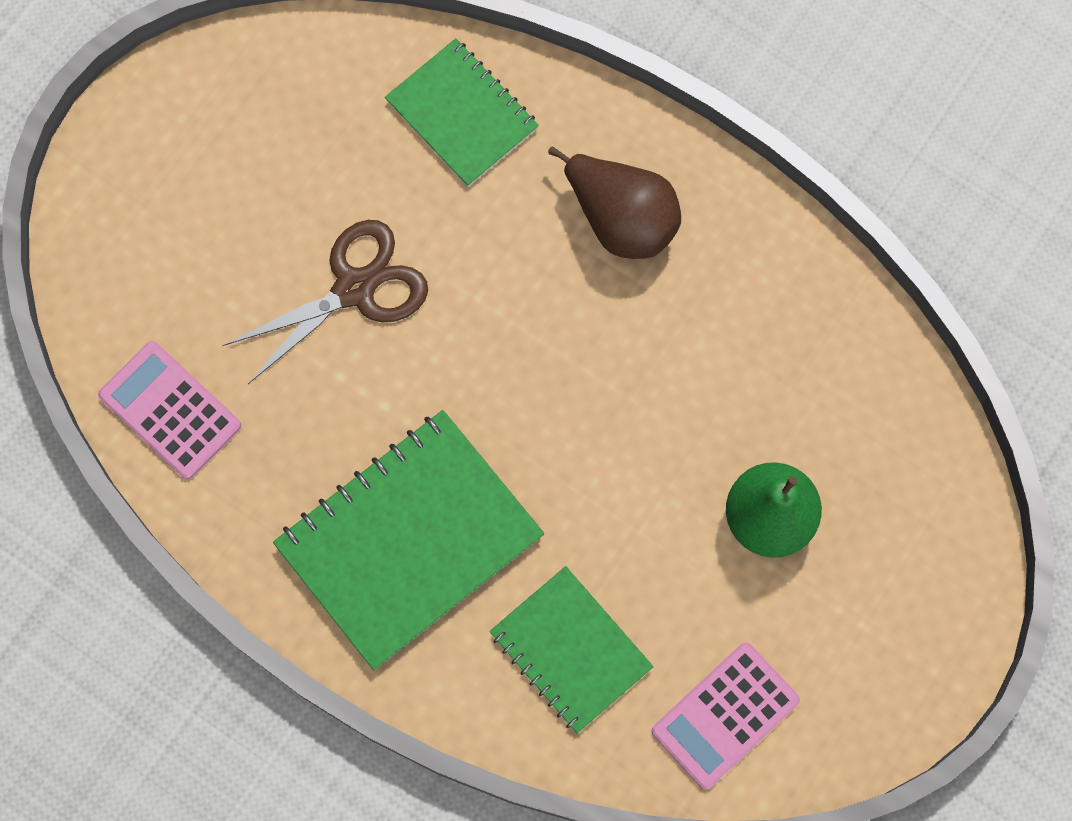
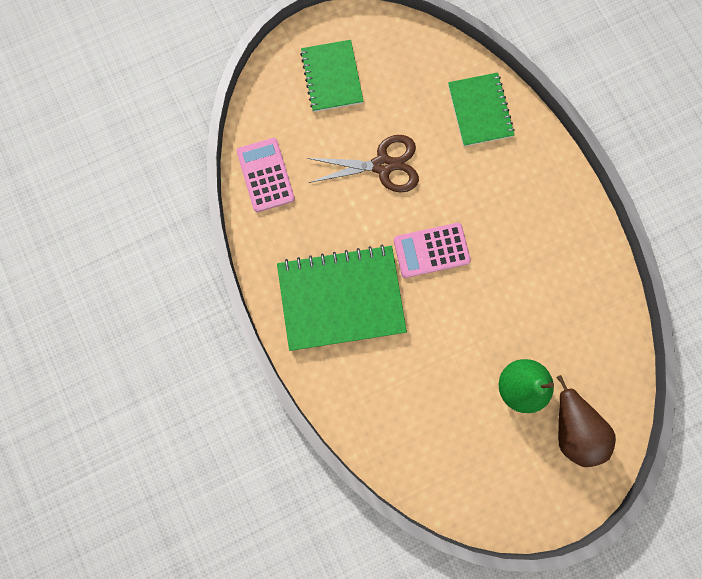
camera: 30 degrees right, 5 degrees up
(571, 650) = (387, 394): green notebook -> green notebook (332, 77)
(621, 218) = (528, 201): brown pear -> brown pear (572, 427)
(725, 716) = (444, 469): pink calculator -> pink calculator (431, 250)

